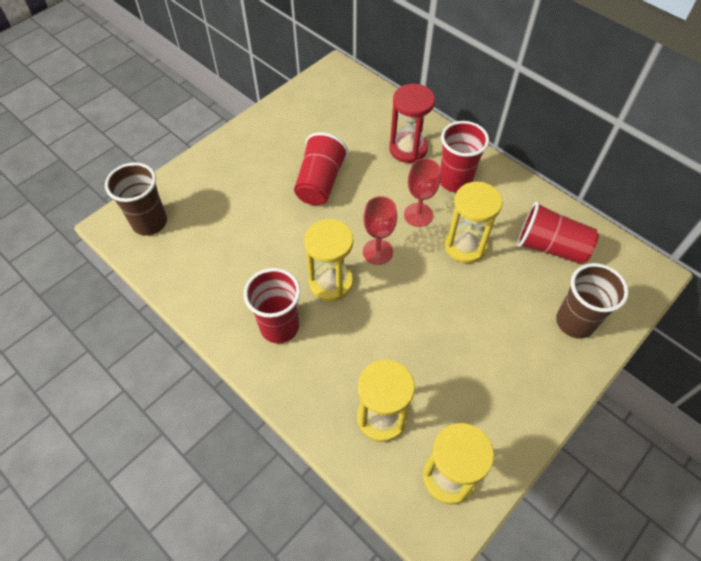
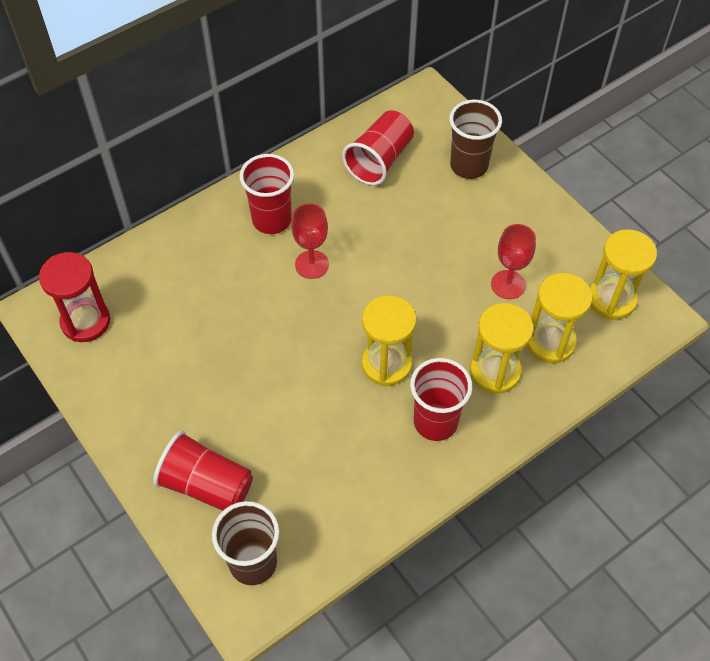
camera: 80 degrees left, 0 degrees up
(320, 182) = (237, 355): red cup -> red cup (206, 485)
(377, 252) = (354, 312): red goblet -> red goblet (508, 284)
(408, 149) = (209, 255): red hourglass -> red hourglass (85, 321)
(465, 246) = (363, 231): yellow hourglass -> yellow hourglass (495, 371)

